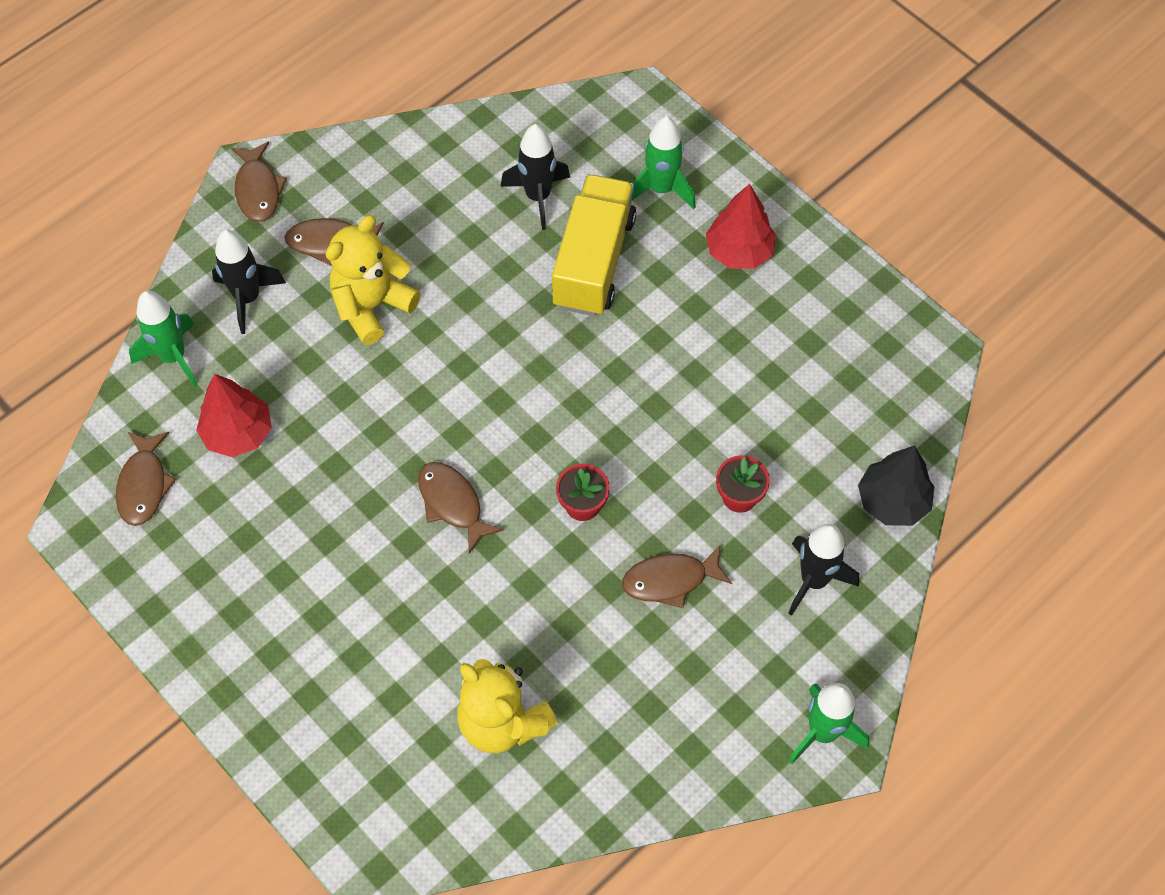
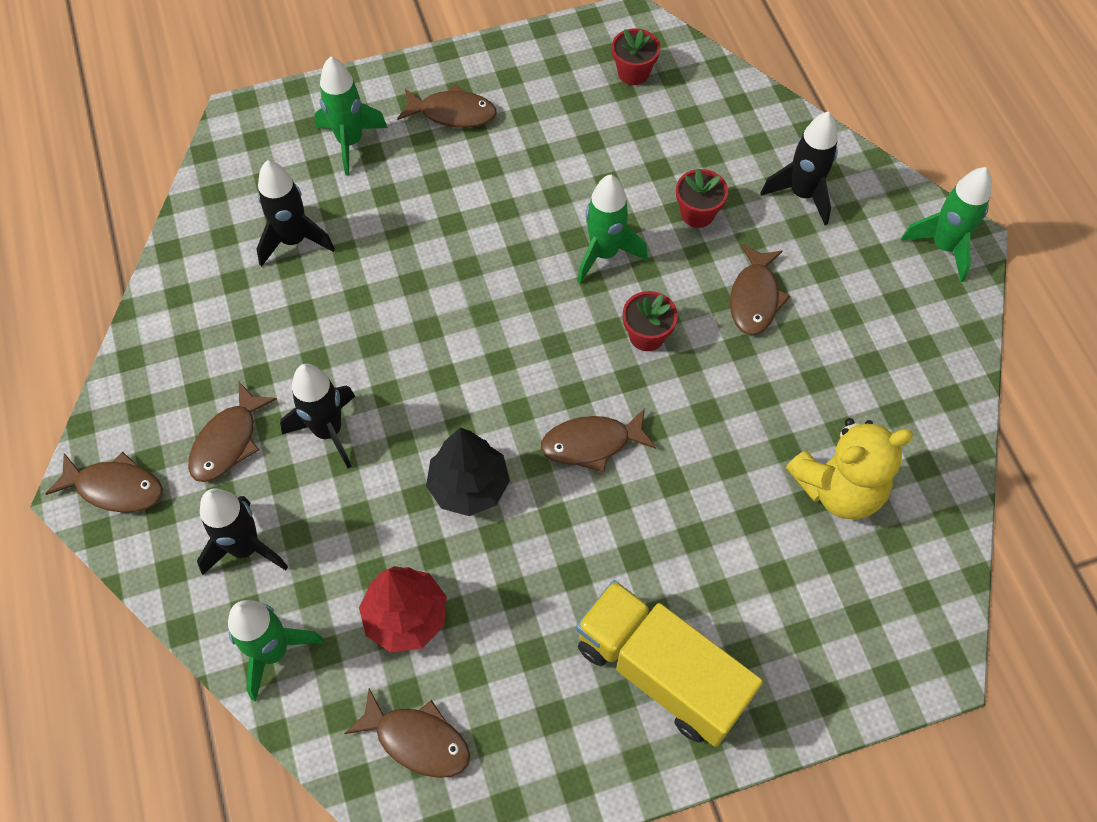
camera: 65 degrees left, 0 degrees up
(372, 306) = (328, 431): yellow teddy bear -> black rocket
(594, 261) = (394, 224): yellow truck -> yellow truck (661, 672)
(652, 436) = (604, 254): none -> green rocket
(739, 251) = (452, 113): red tree -> brown fish
(876, 378) = (633, 73): none -> red flower pot
(892, 501) = (754, 111): black tree -> black tree (469, 486)

